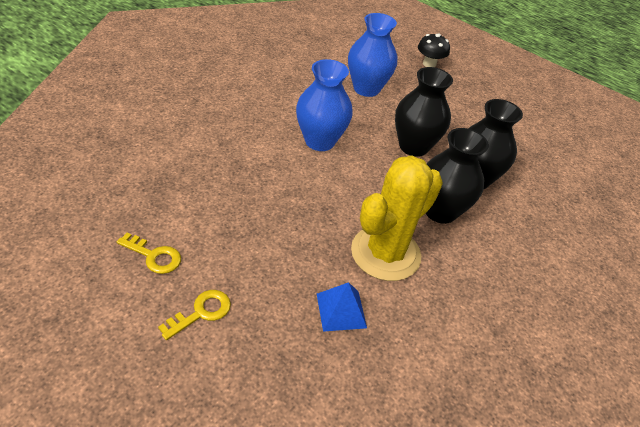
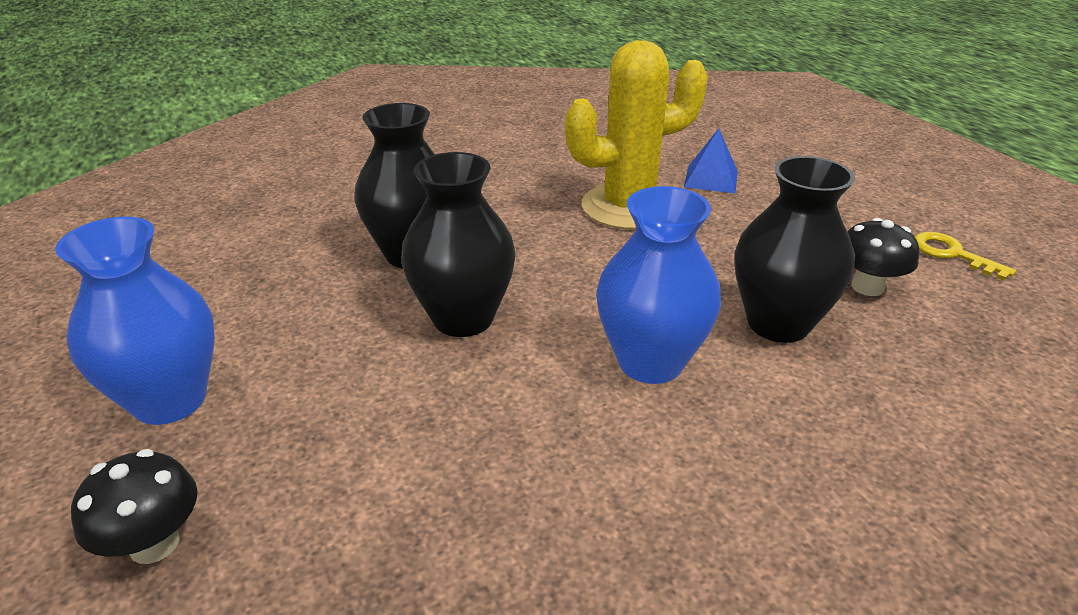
camera: 150 degrees left, 10 degrees down
(201, 312) = (875, 202): yellow key -> none
(216, 211) = (867, 287): none -> black mushroom
(366, 89) = (445, 481): blue vase -> blue vase (170, 400)
(440, 211) = (512, 230): black vase -> black vase (778, 323)

